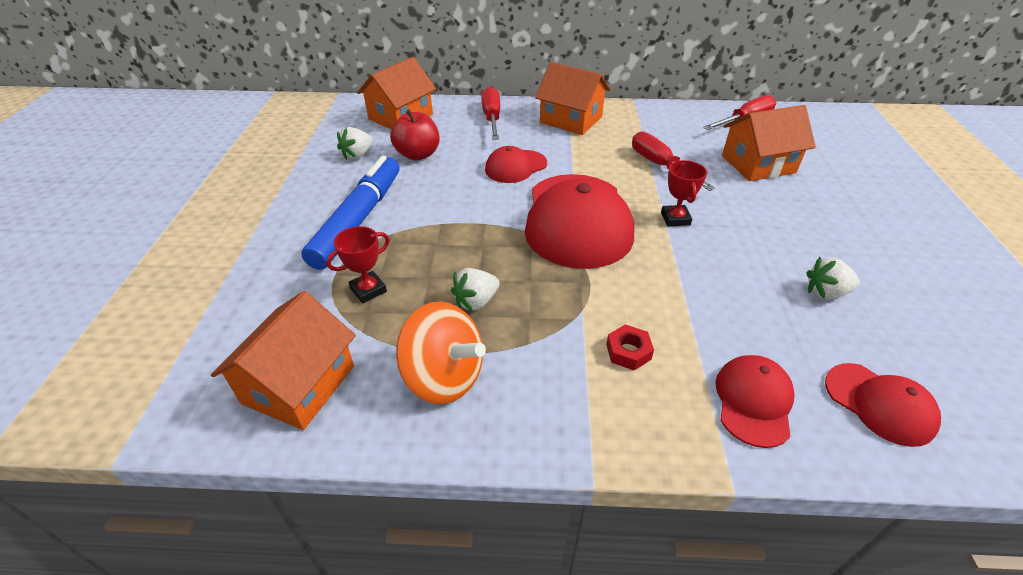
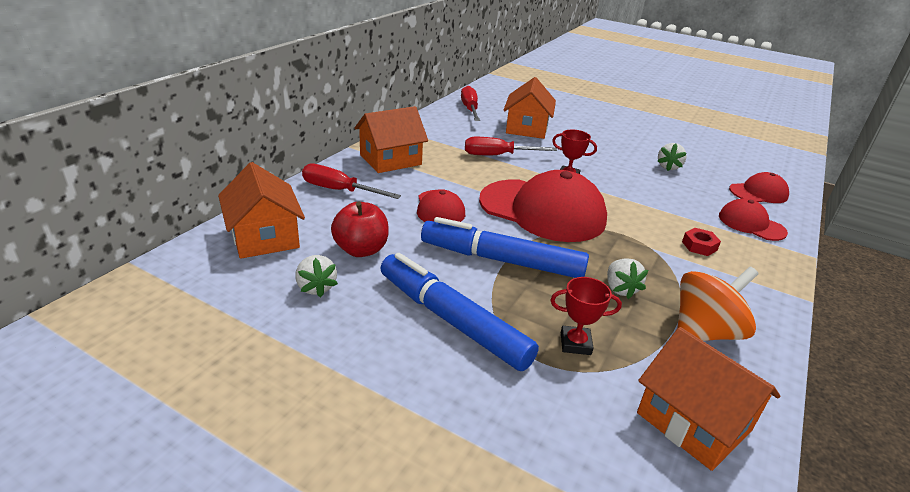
camera: 65 degrees left, 10 degrees down
(368, 290) = (575, 343): red trophy -> red trophy turned 75 degrees counterclockwise
(462, 220) = (501, 260): none -> blue marker

